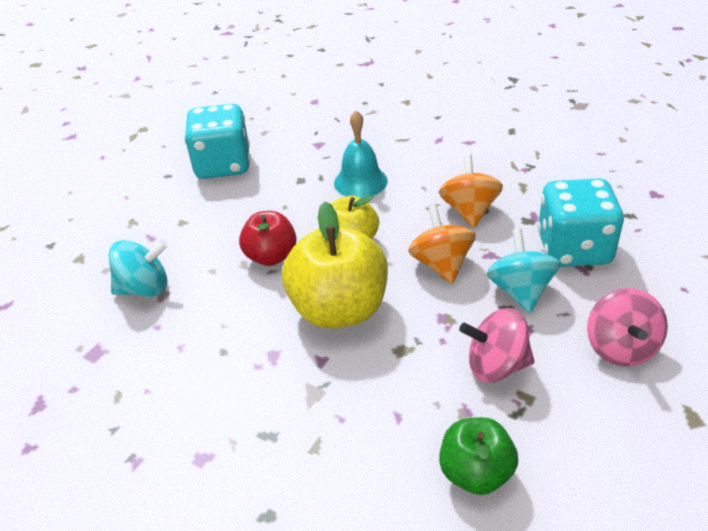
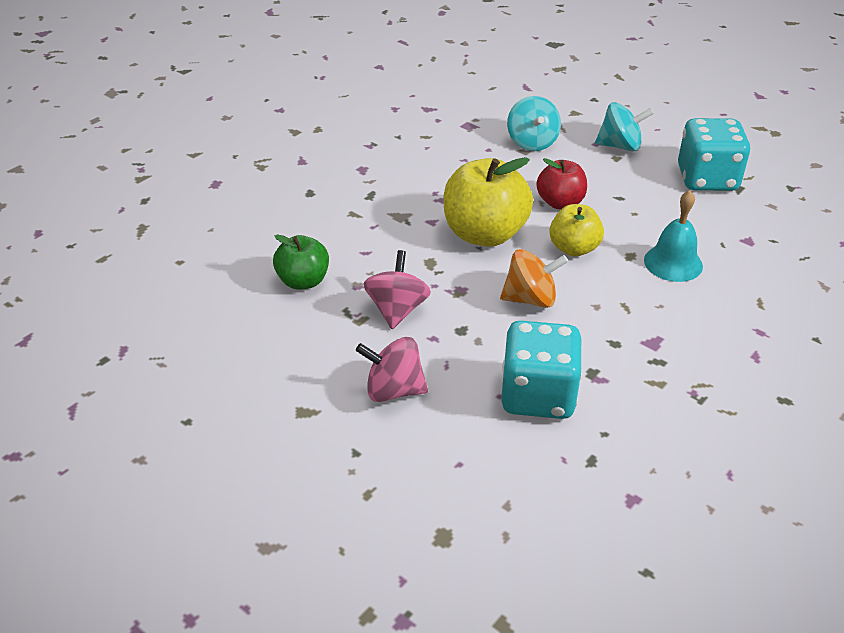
camera: 95 degrees right, 0 degrees up
(469, 211) = (614, 332): orange spinning top -> none
(520, 291) = (483, 343): turquoise spinning top -> turquoise spinning top (620, 146)

